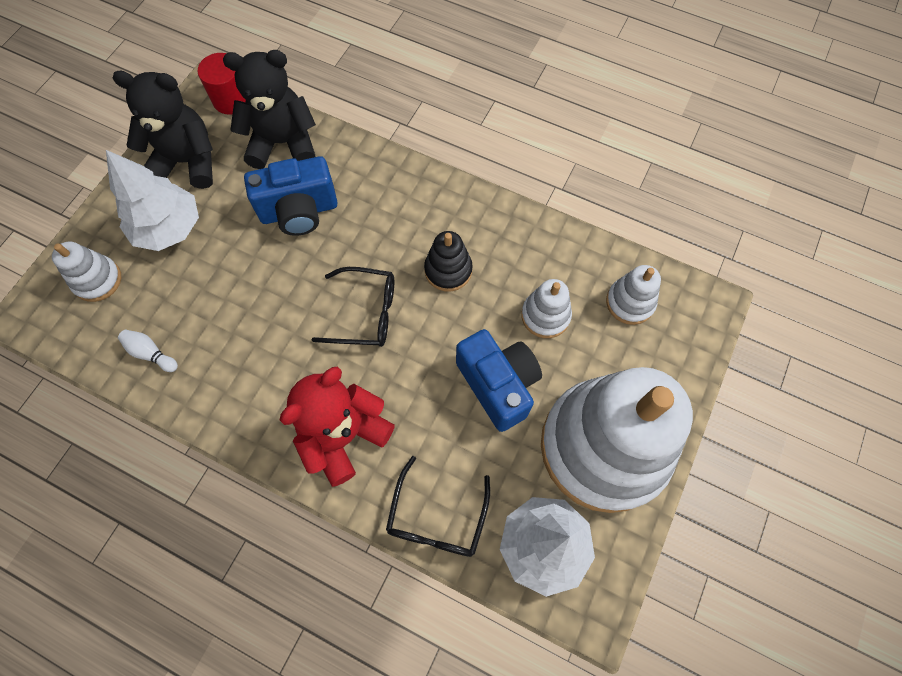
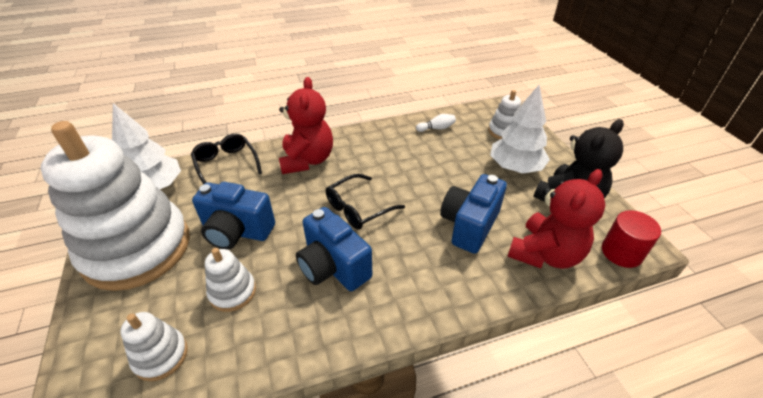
camera: 135 degrees right, 25 degrees down
(283, 143) = (545, 254): black teddy bear -> red teddy bear
(448, 270) = (333, 267): black stacking toy -> blue camera

